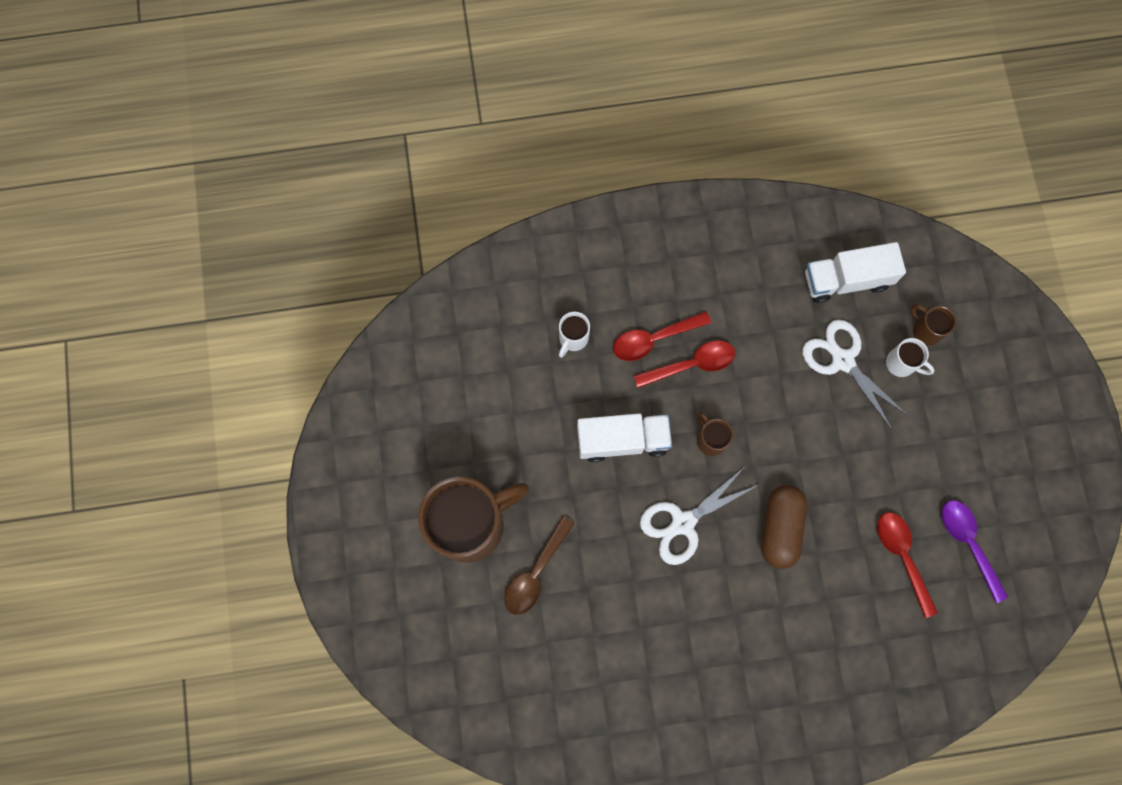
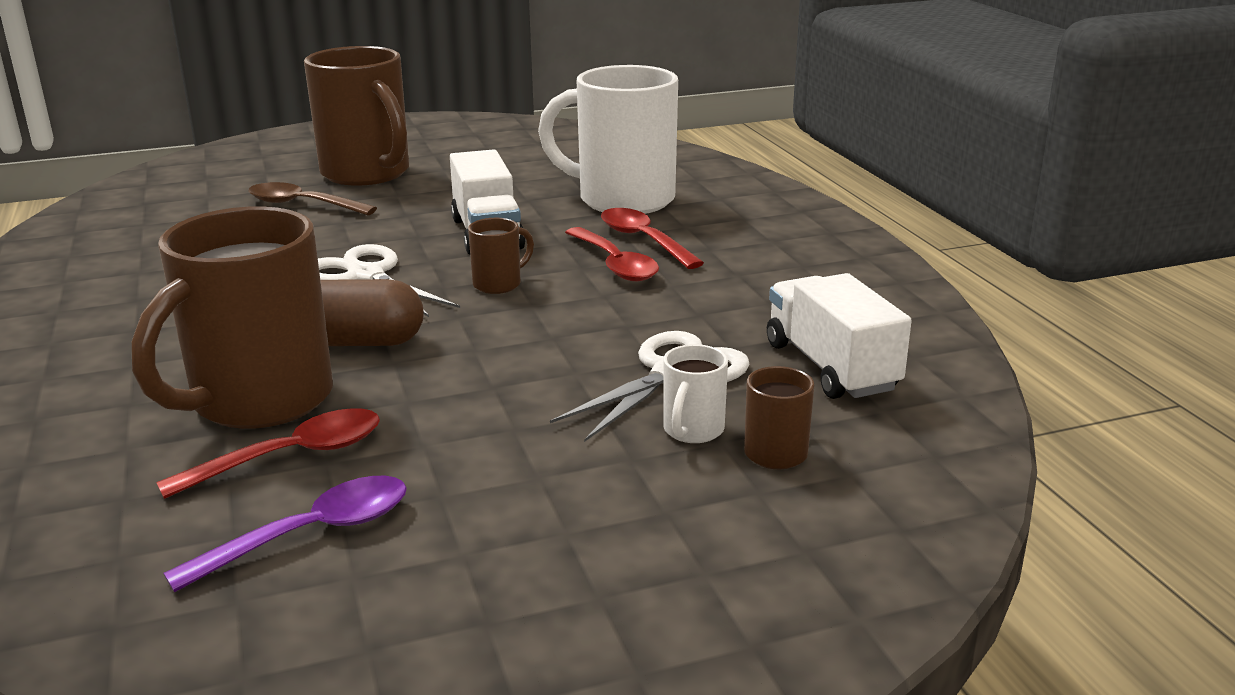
camera: 80 degrees right, 50 degrees down
(573, 338) = (622, 200): white mug -> white mug, size x2.34
(843, 578) = (258, 401): none -> brown mug

